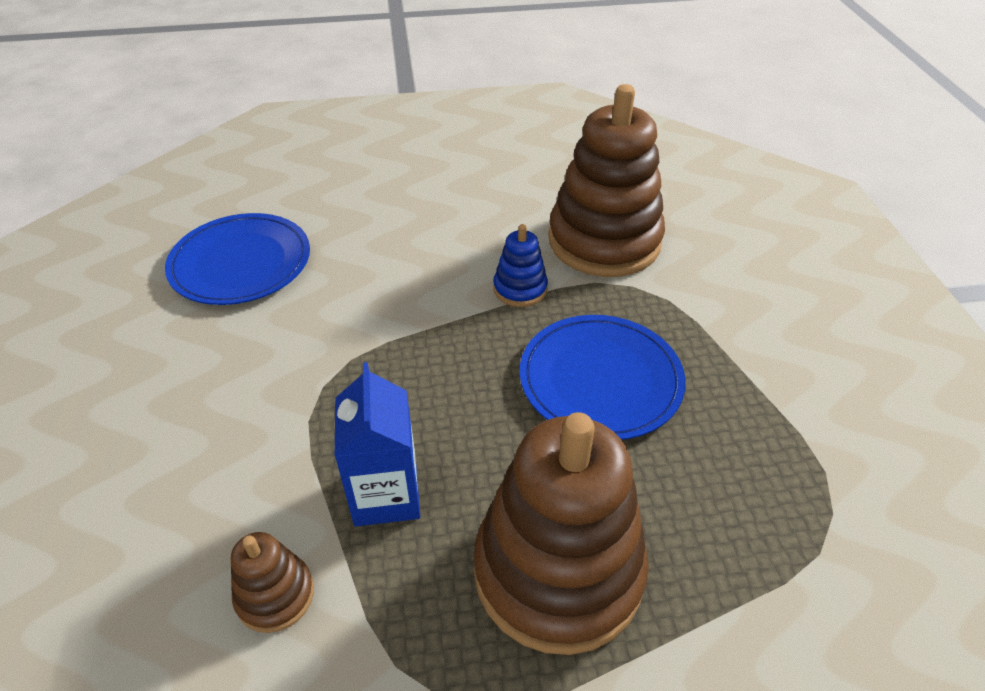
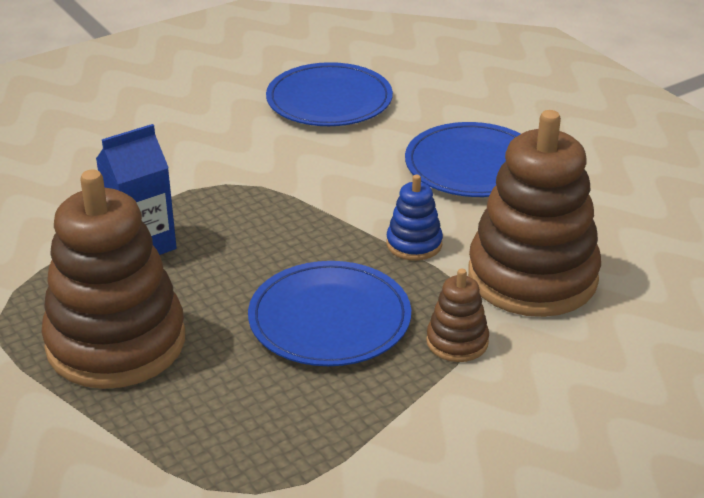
camera: 65 degrees right, 10 degrees down
(275, 595) = (41, 227): brown stacking toy -> brown stacking toy (457, 342)
(428, 216) = (473, 165): none -> blue plate

